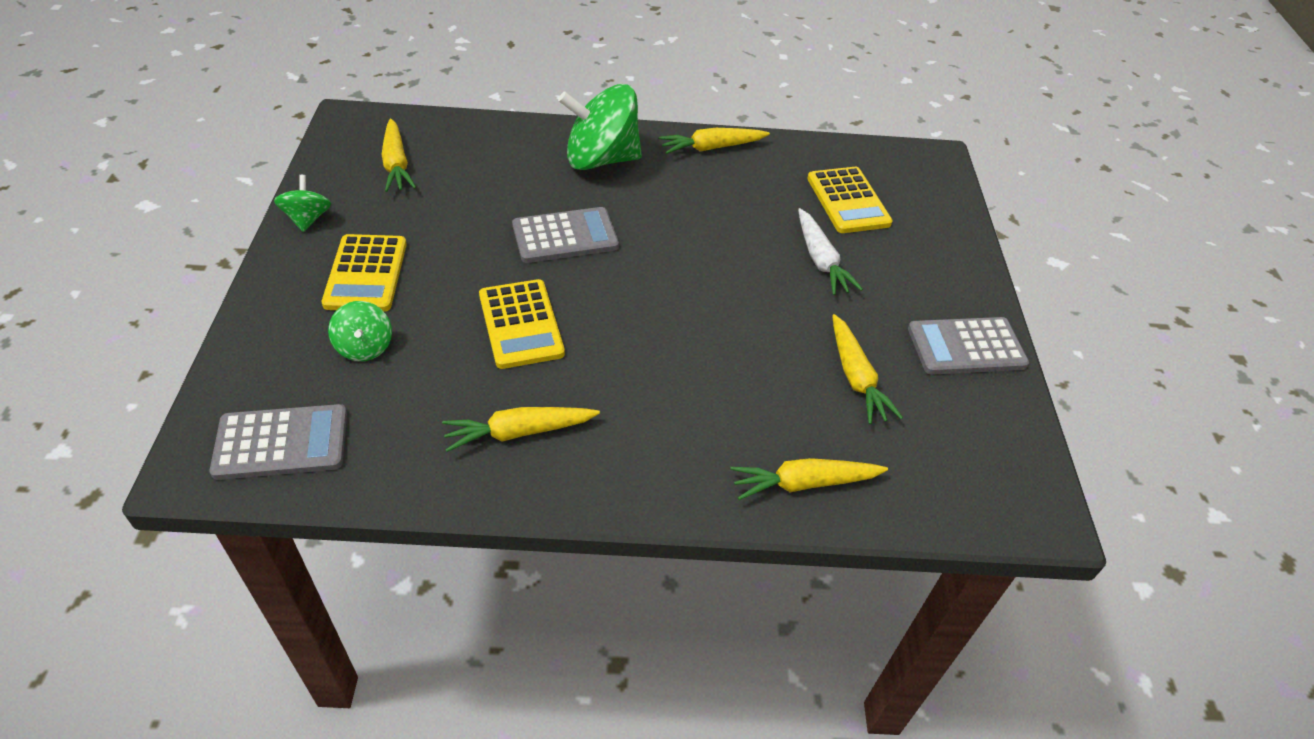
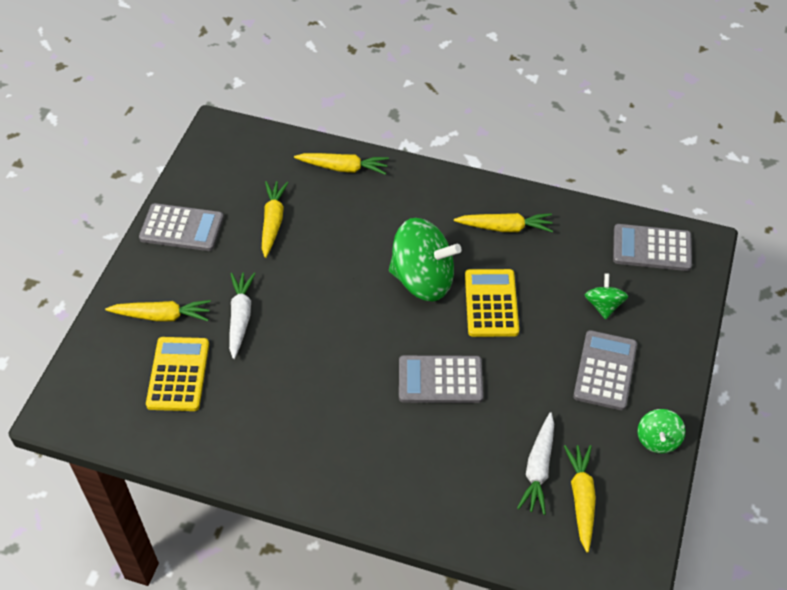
camera: 160 degrees left, 5 degrees up
(366, 274) = (605, 370): yellow calculator -> grey calculator
(442, 180) = (538, 468): none -> white carrot
(601, 159) = (383, 470): green spinning top -> green spinning top (423, 280)
(711, 148) = (269, 466): yellow carrot -> yellow carrot (162, 316)

